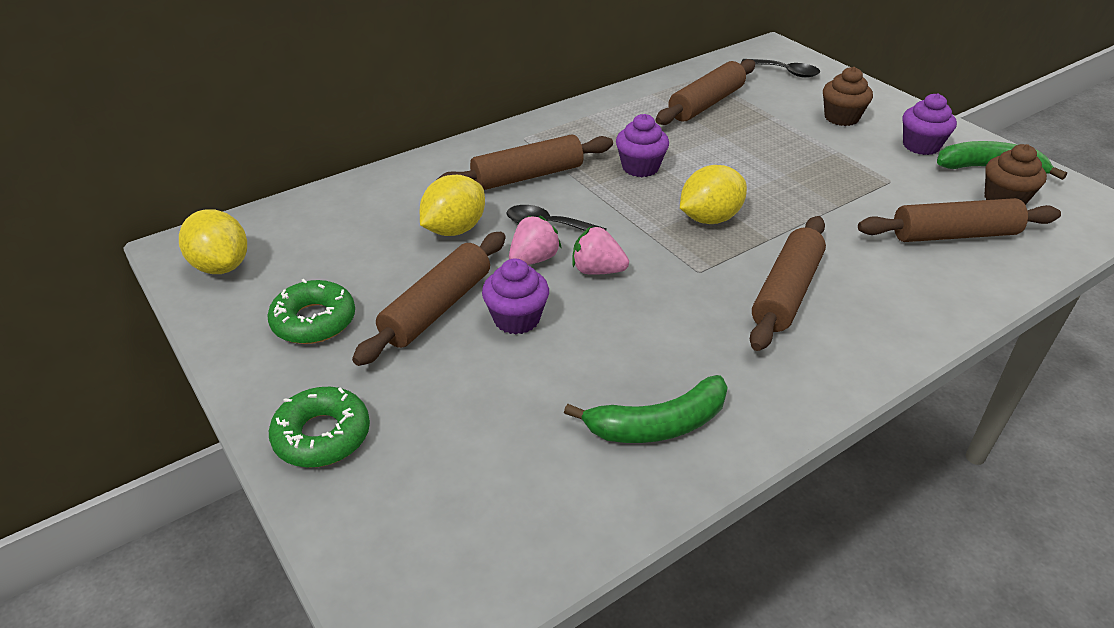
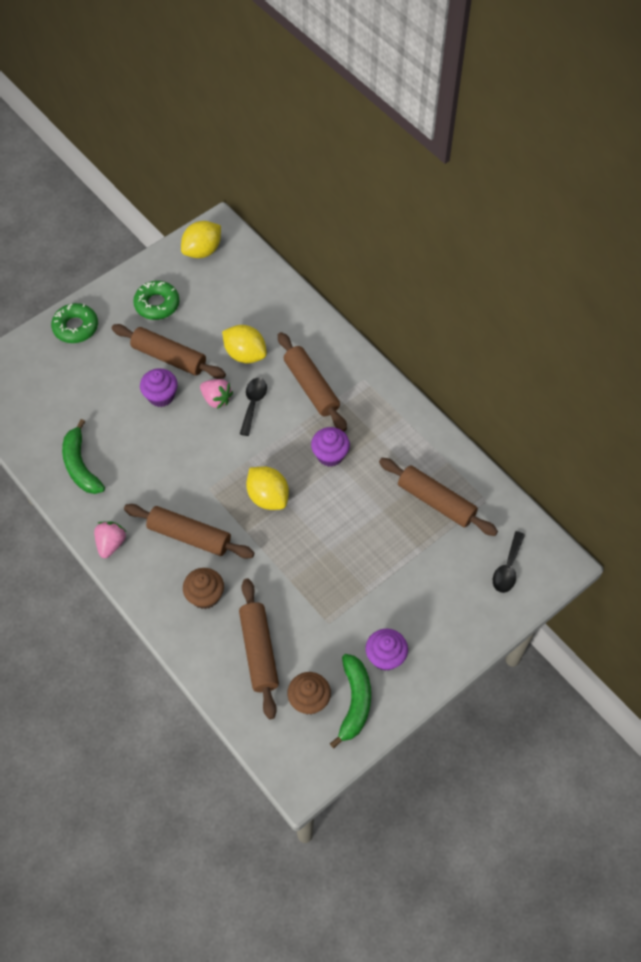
camera: 85 degrees right, 20 degrees up
(597, 270) = (207, 433): pink strawberry -> pink strawberry (111, 544)
(841, 118) = (426, 603): brown cupcake -> brown cupcake (205, 596)

